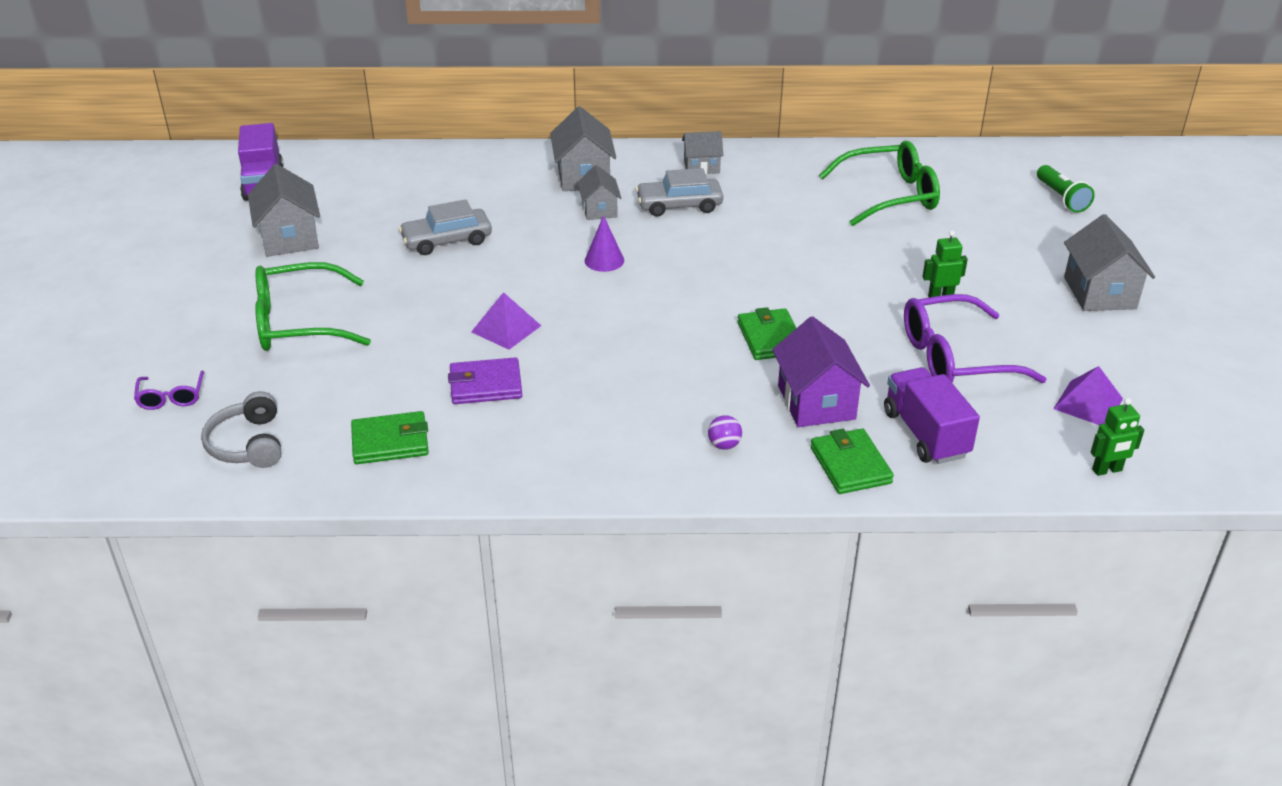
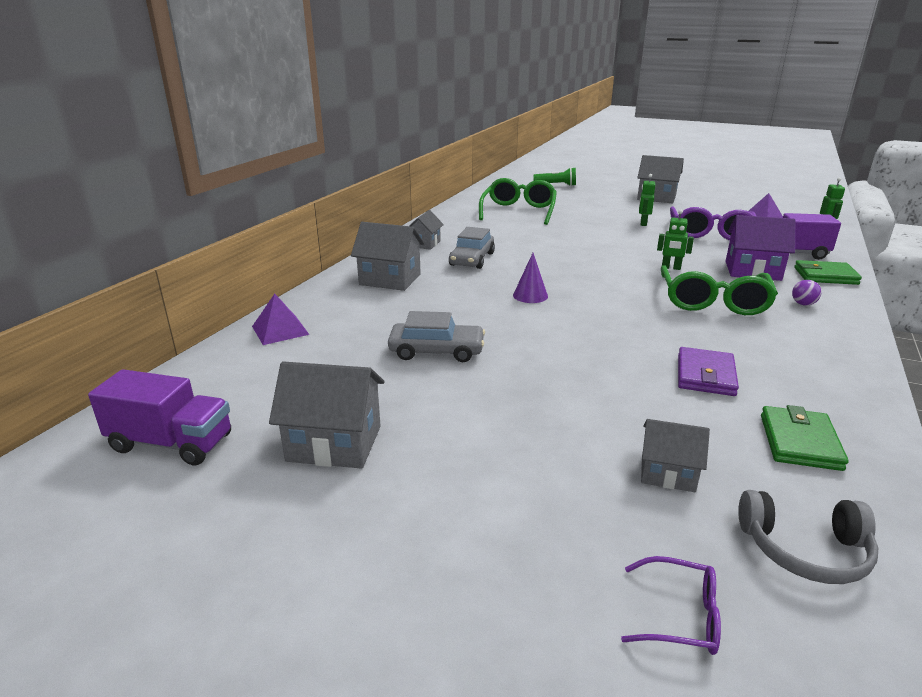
camera: 65 degrees left, 10 degrees down
(299, 323) = (539, 466): green glasses -> green glasses (713, 301)
(447, 240) = (436, 351): grey car -> grey car turned 90 degrees counterclockwise
(506, 328) = (614, 350): purple pyramid -> purple pyramid (280, 330)
(599, 210) = (450, 283): grey house -> grey house (667, 473)
(770, 338) = (671, 268): green wallet -> green robot

